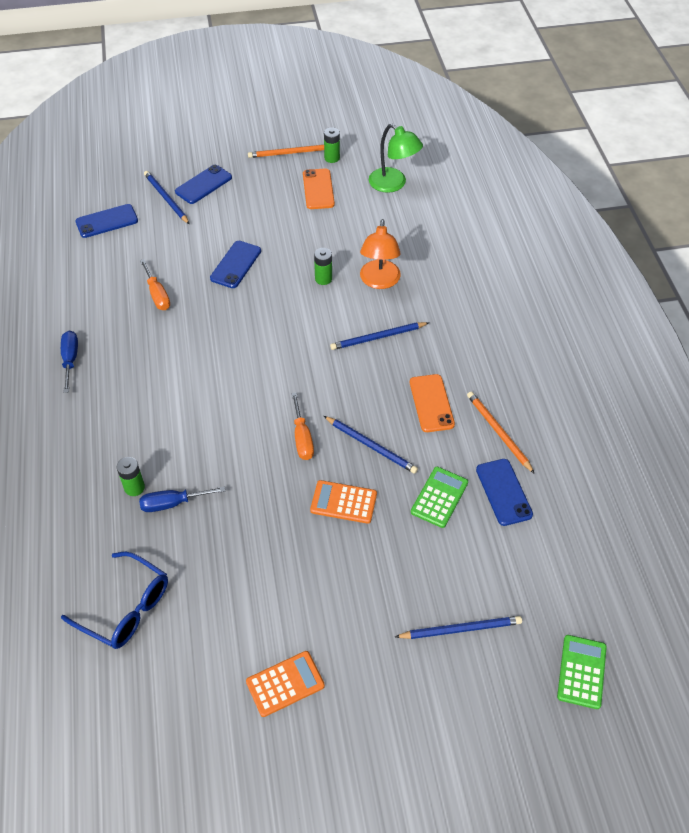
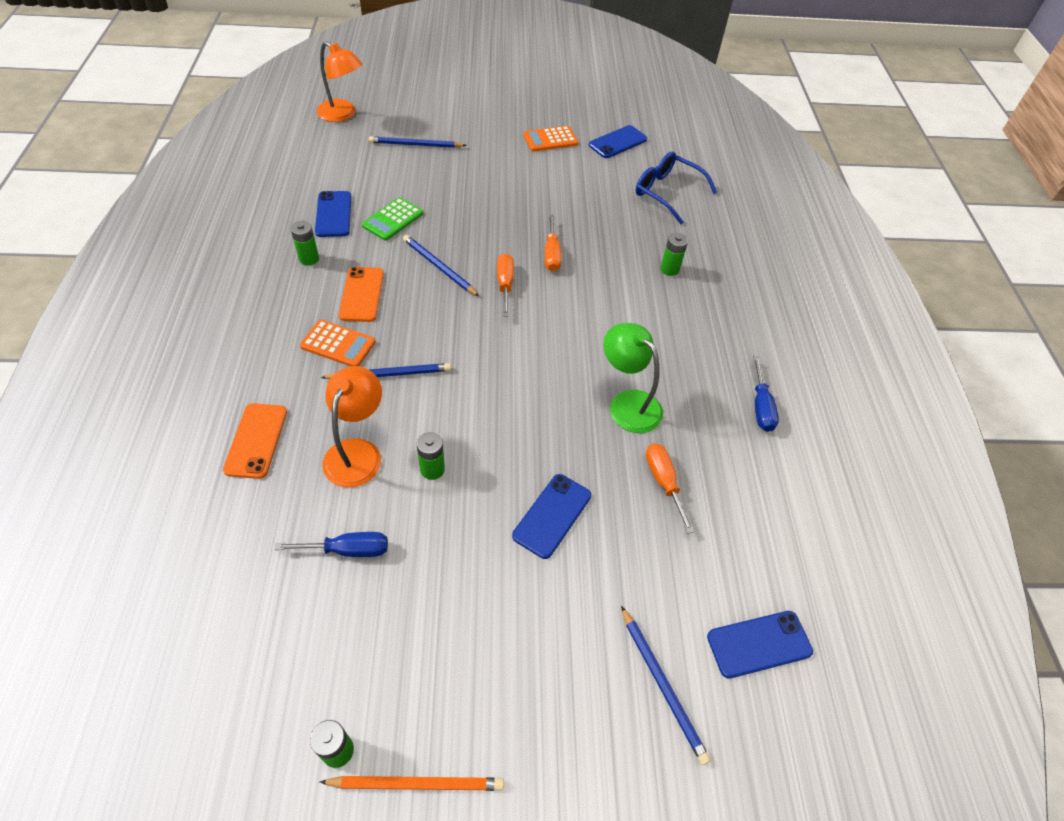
camera: 175 degrees left, 0 degrees up
(172, 503) = (633, 252): blue screwdriver -> blue screwdriver (348, 550)
(203, 185) = (595, 712): blue phone -> blue phone (617, 142)
(261, 483) = (551, 254): none -> orange screwdriver
(318, 189) = (389, 661): orange phone -> orange phone (256, 440)
(343, 502) = (479, 229): orange calculator -> orange calculator (338, 344)
(393, 184) = (252, 649): green lamp -> green lamp (628, 403)
(498, 432) = (309, 259): orange pencil -> green battery
(581, 672) = (343, 114): green calculator -> orange lamp

